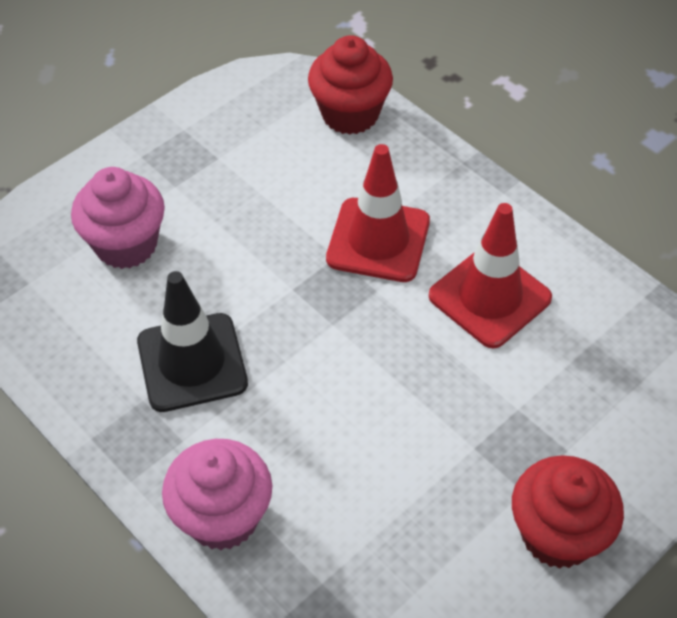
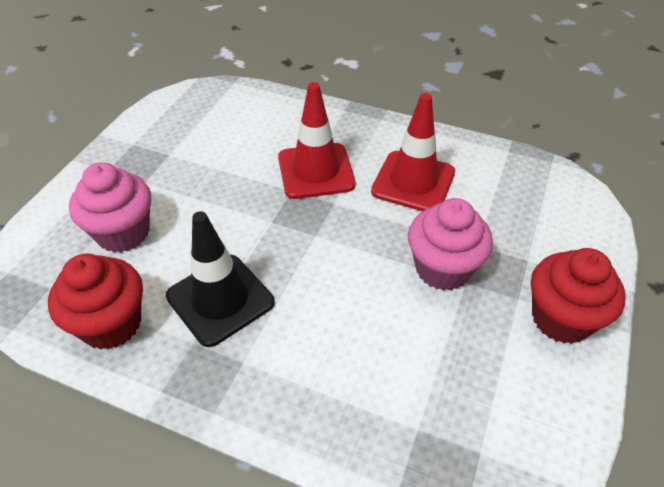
camera: 25 degrees left, 5 degrees down
(222, 517) = (308, 410): pink cupcake -> pink cupcake (442, 269)
(350, 114) = (251, 102): red cupcake -> red cupcake (111, 324)

